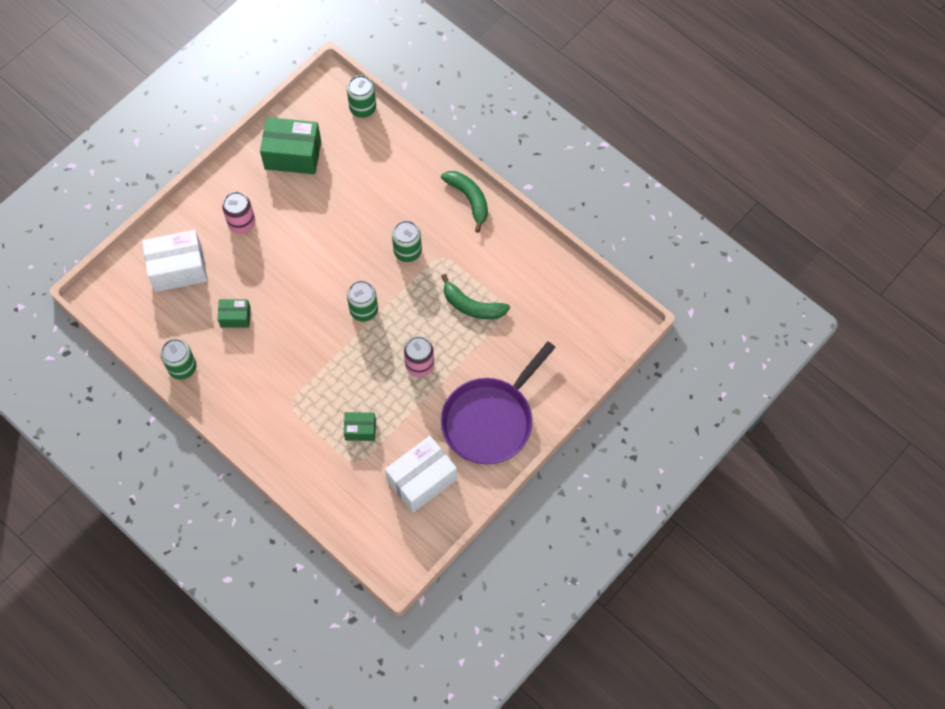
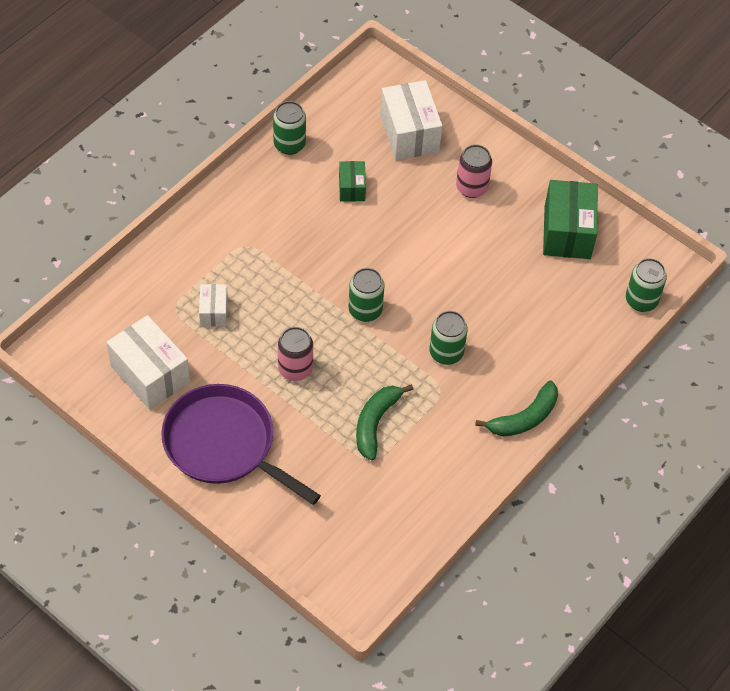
camera: 85 degrees right, 10 degrees down
(360, 430) = (214, 312): green box -> white box

